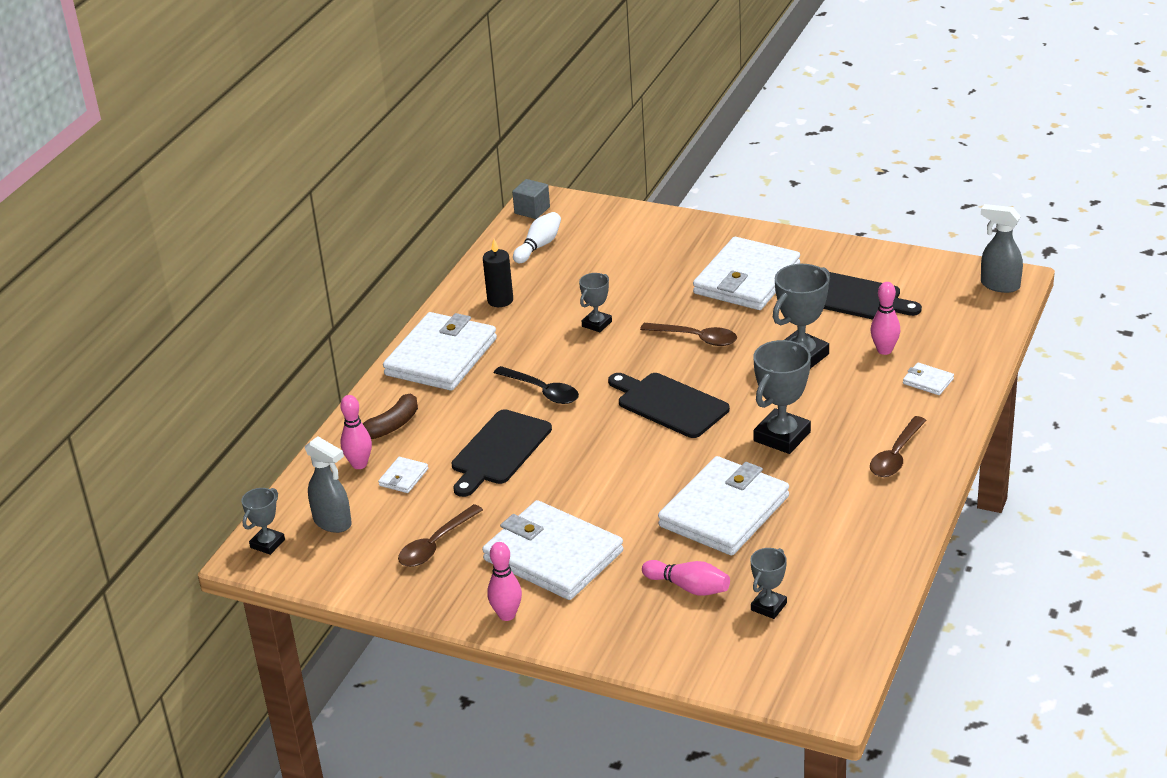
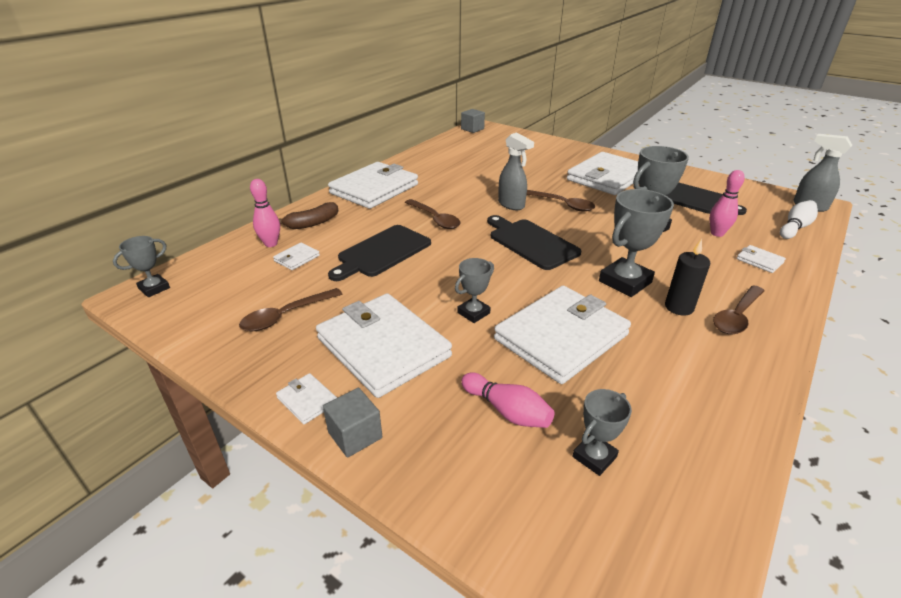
camera: 10 degrees right, 0 degrees up
(333, 523) = (217, 282): grey spray bottle -> grey spray bottle (511, 205)
(500, 300) = (431, 166): black candle -> black candle (679, 307)
(507, 615) = (307, 400): pink bowling pin -> white wallet
(539, 246) = (469, 144): white bowling pin -> white bowling pin (795, 228)
(542, 391) = (435, 219): black spoon -> brown spoon
(564, 632) = (355, 435): none -> grey cube
(597, 324) = (491, 186): grey trophy -> grey trophy (473, 313)

